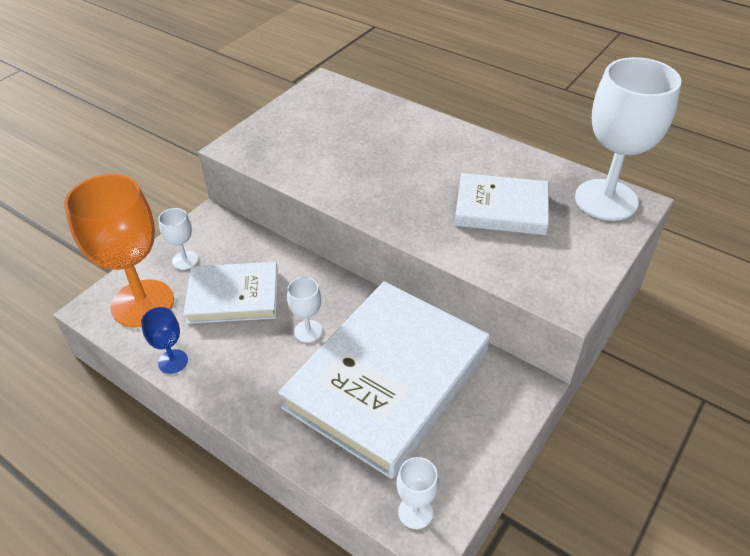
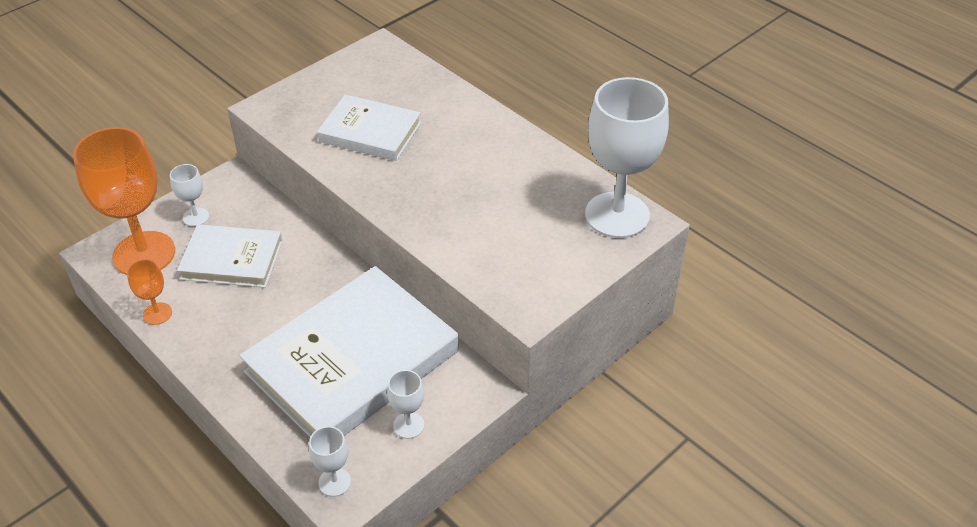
camera: 10 degrees right, 0 degrees up
(173, 361) = (157, 313): blue goblet -> orange goblet
(308, 331) = (292, 304): white goblet -> white goblet (408, 425)
(501, 209) = (505, 209): white book -> white book (370, 132)

